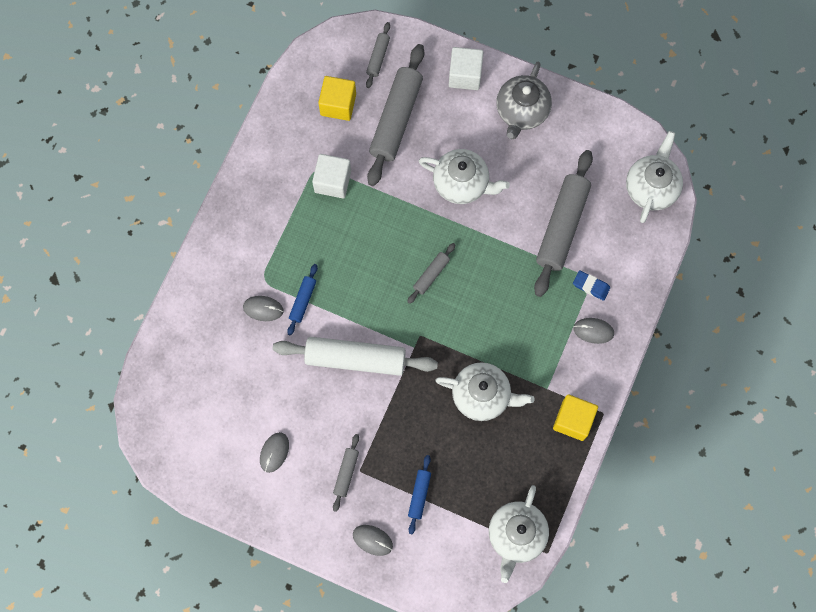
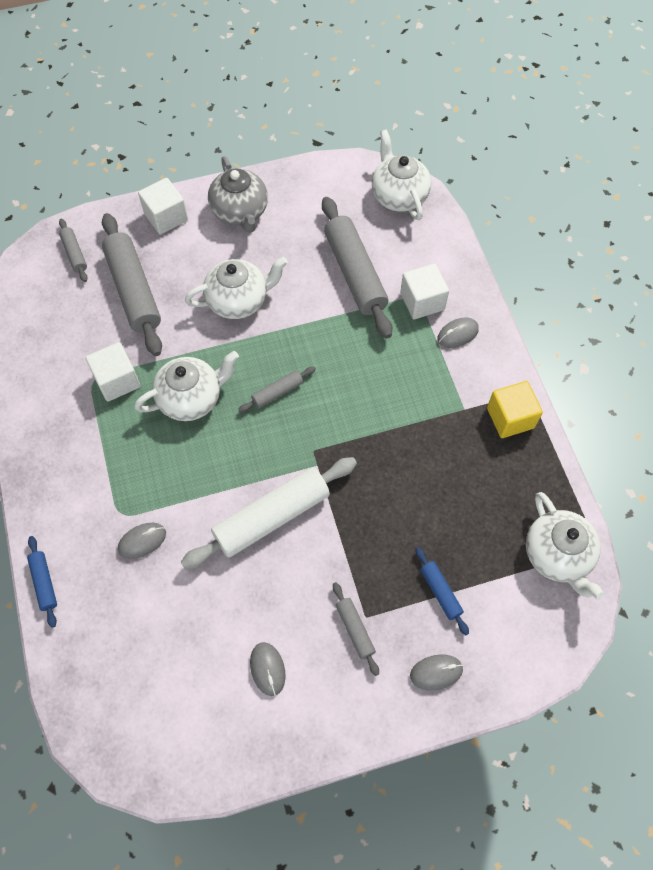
camera: 40 degrees left, 10 degrees down
(303, 301) = (176, 504): blue rolling pin -> blue rolling pin (44, 583)
(338, 104) = (68, 315): yellow cube -> none
(431, 274) = (277, 392): grey rolling pin -> grey rolling pin turned 60 degrees clockwise
(482, 395) = (415, 458): white teapot -> white teapot (191, 398)
(591, 286) = (422, 301): blue eraser -> white cube

